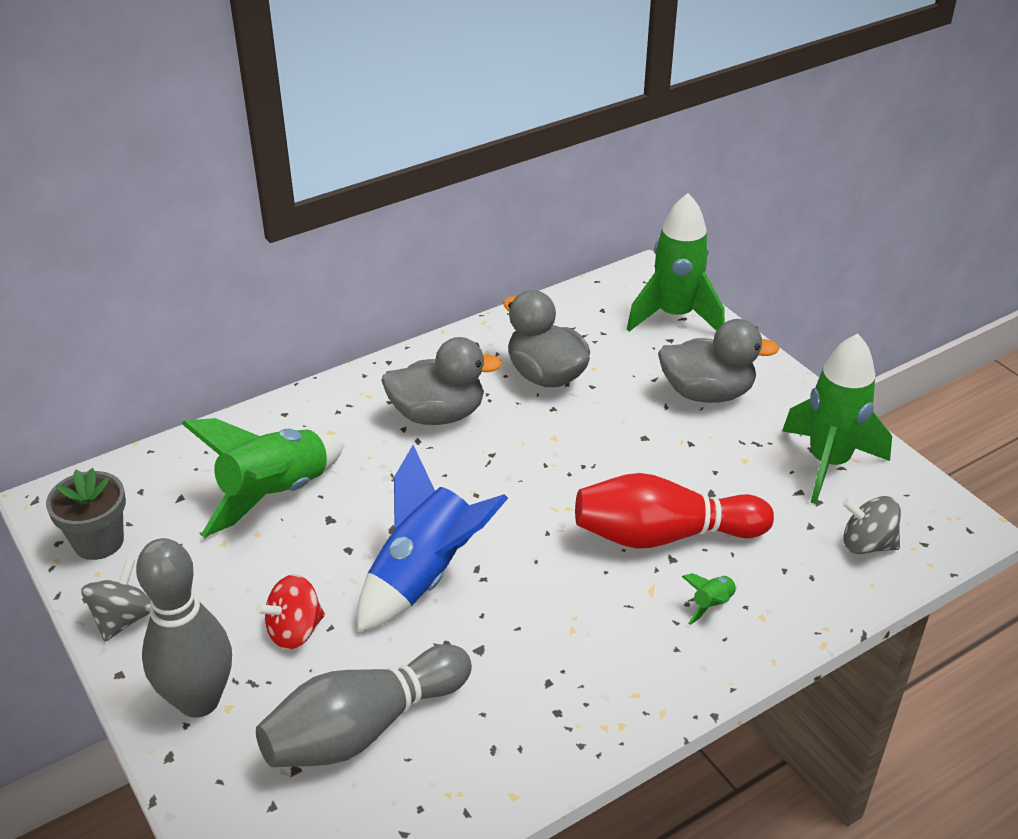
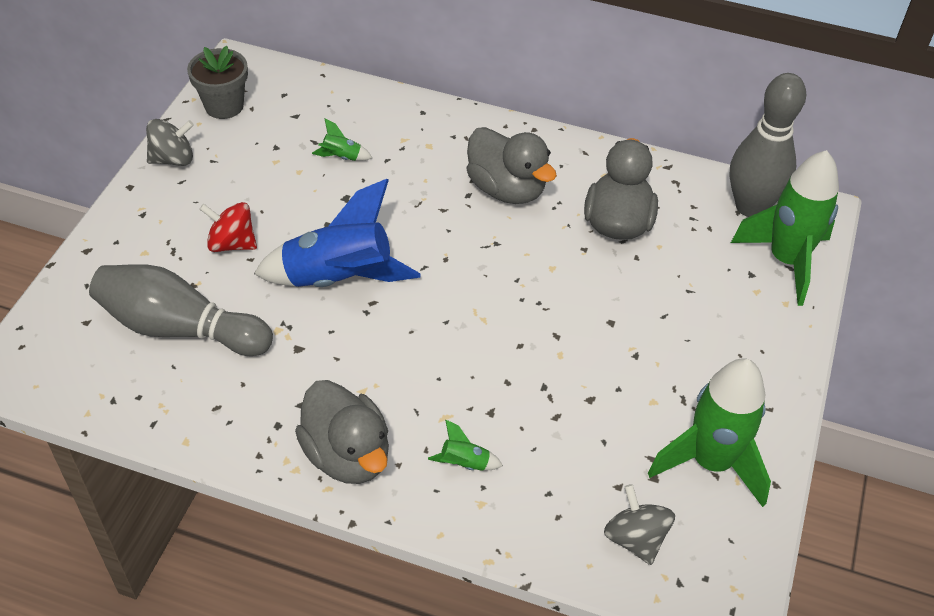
camera: 50 degrees right, 10 degrees up
(199, 700) = (139, 235): grey bowling pin -> grey bowling pin (750, 206)
(275, 495) = (341, 157): green rocket -> green rocket, size x0.40
(664, 535) = (511, 393): red bowling pin -> none
(707, 393) = (710, 334): grey duck -> grey duck (347, 455)

